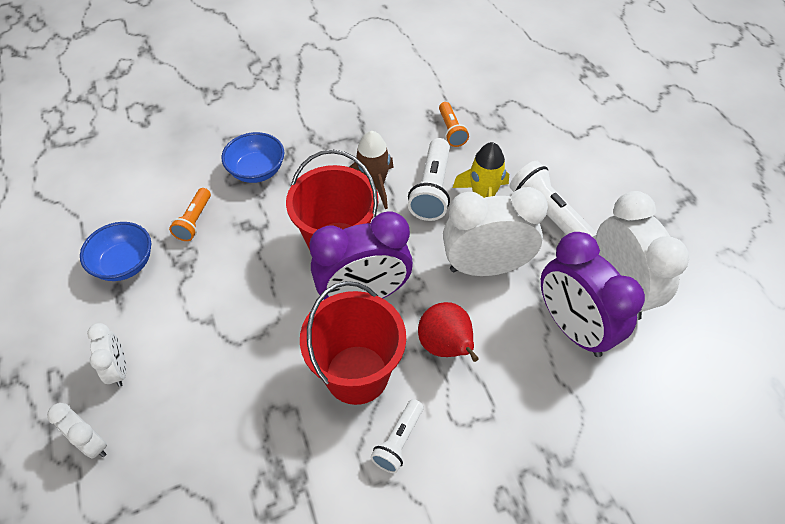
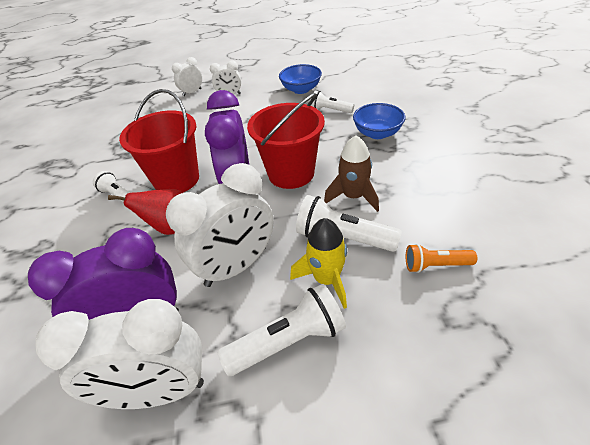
camera: 105 degrees right, 10 degrees down
(194, 221) = (330, 110): orange flashlight -> white flashlight
(485, 267) = (236, 266): white clock -> white clock turned 45 degrees clockwise

